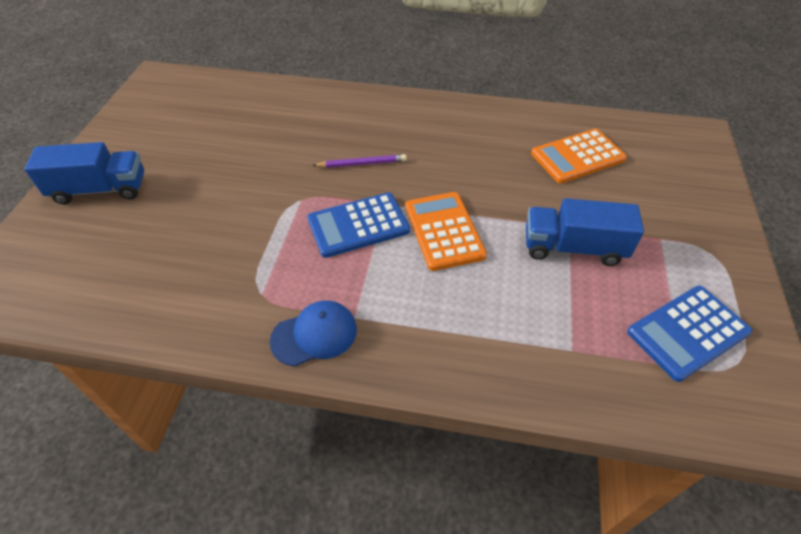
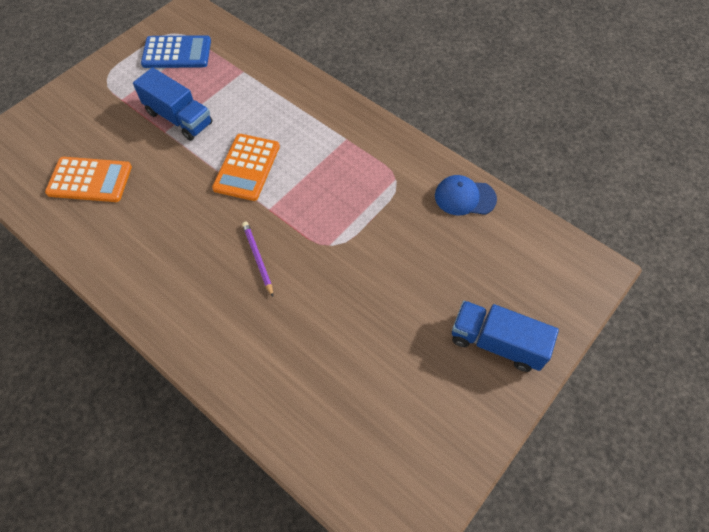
camera: 150 degrees left, 10 degrees up
(314, 335) = (375, 139): blue cap -> blue cap (464, 197)
(358, 225) = (301, 200): blue calculator -> none
(362, 164) = (258, 258): purple pencil -> purple pencil turned 45 degrees clockwise

